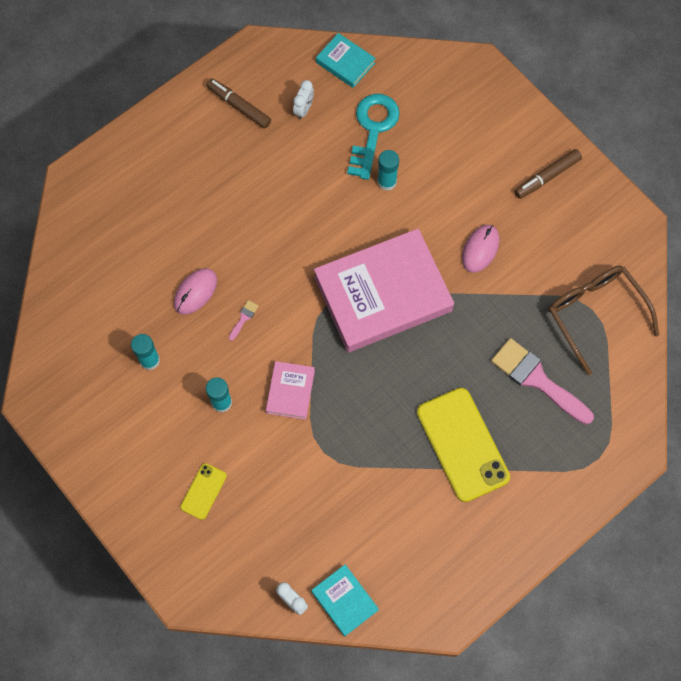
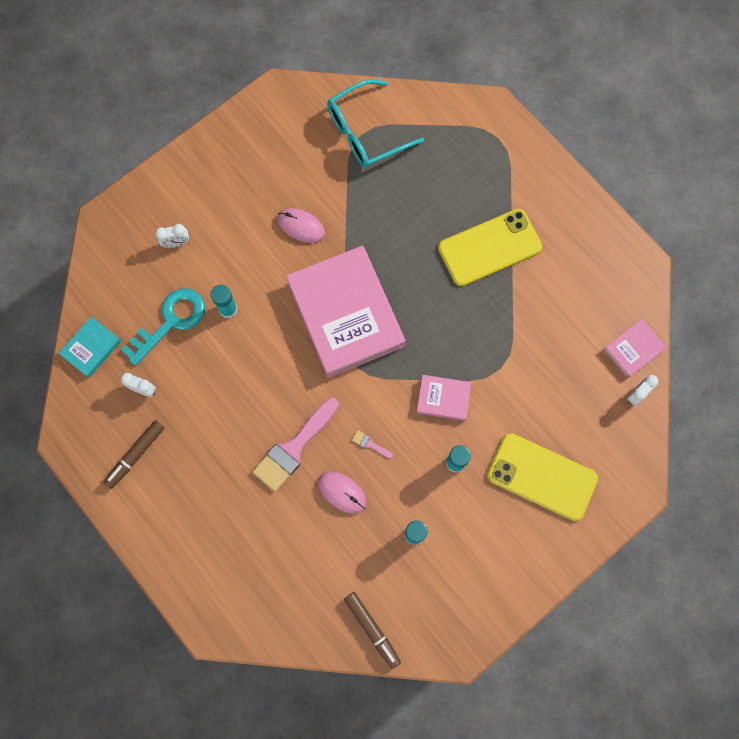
camera: 90 degrees left, 5 degrees up
(203, 491) = (542, 477): yellow phone -> yellow phone, size x2.07
(344, 600) = (633, 349): turquoise book -> pink book
(373, 130) = (170, 322): turquoise key -> turquoise key turned 120 degrees clockwise
(457, 132) = (176, 243): none -> white clock
(537, 379) = (427, 183): pink brush -> pink brush (293, 448)
(546, 177) = (228, 165): brown marker -> brown marker (372, 629)
(595, 314) = (366, 132): brown glasses -> turquoise glasses

